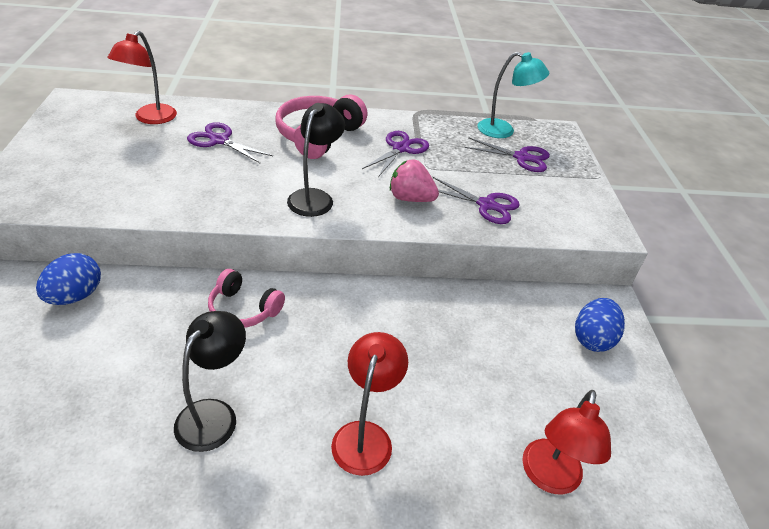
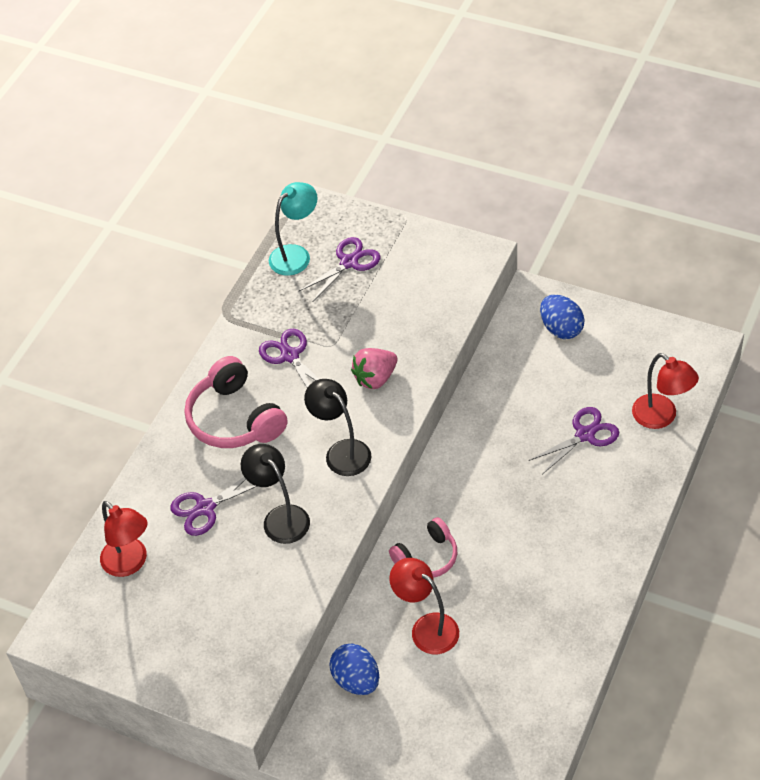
camera: 55 degrees left, 10 degrees up
(214, 414) = (530, 599): black lamp -> black lamp (280, 517)
(365, 436) = (586, 510): red lamp -> red lamp (427, 628)
(486, 205) = (409, 324): purple scissors -> purple scissors (585, 434)

